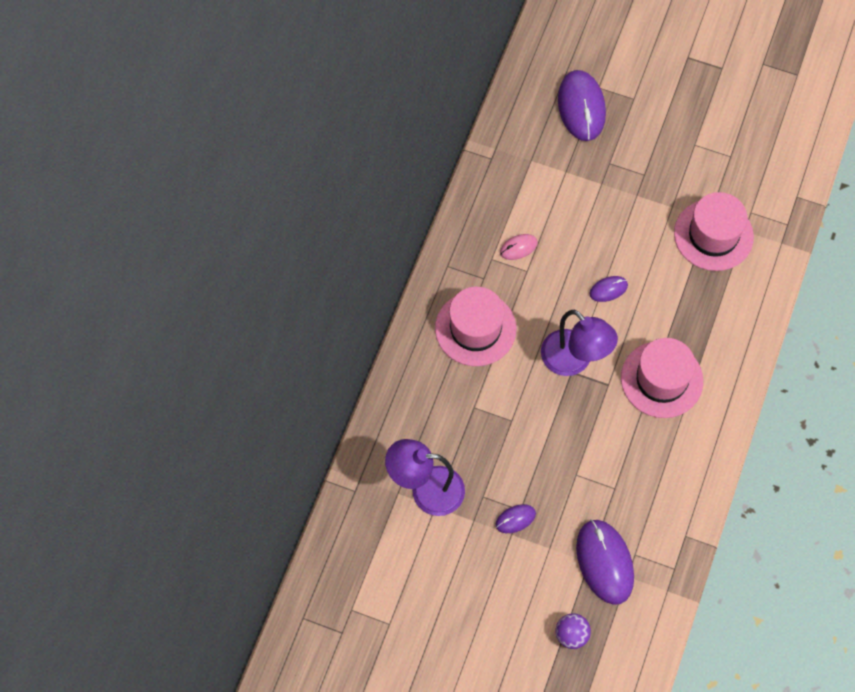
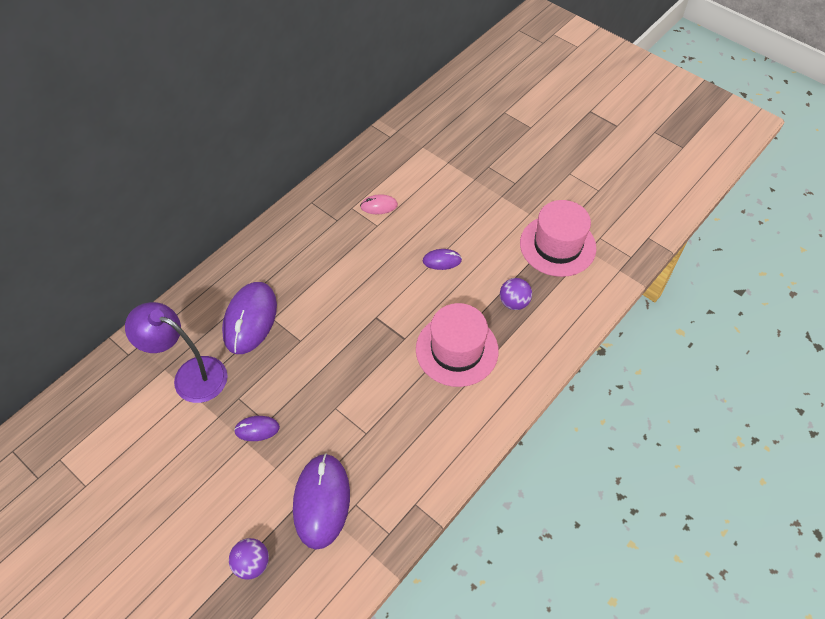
camera: 20 degrees right, 10 degrees down
(475, 328) = (309, 256): pink hat -> none
(574, 361) = (382, 308): purple lamp -> none
(581, 107) = (483, 121): purple mouse -> purple mouse (250, 319)
(695, 312) = (514, 302): none -> purple ball

